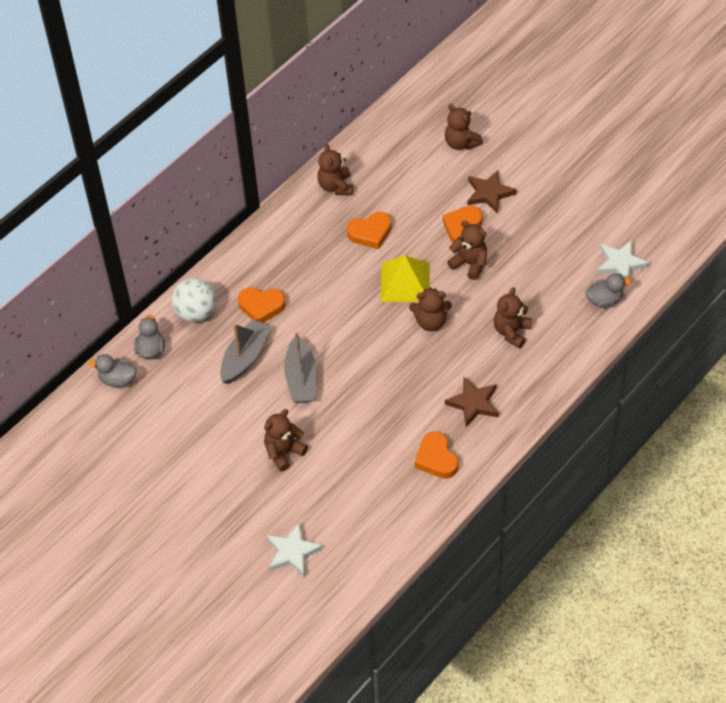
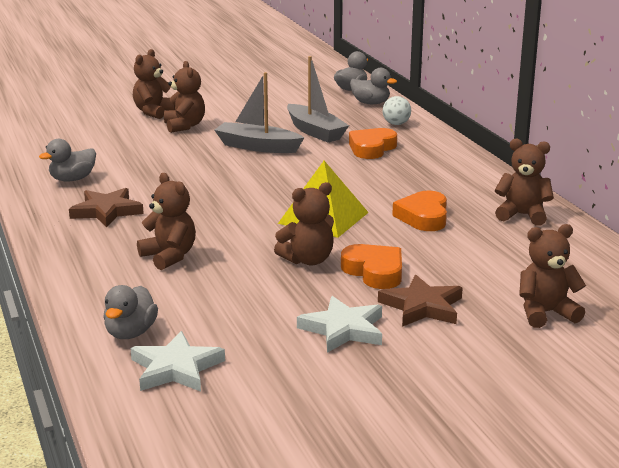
camera: 115 degrees right, 30 degrees down
(196, 313) = (396, 124): white ball -> white ball, size x0.58
(292, 552) = (81, 111): white star -> white star (343, 329)
(430, 322) = (247, 217): brown teddy bear -> brown teddy bear (153, 112)
(436, 459) = (72, 179): orange heart -> grey duck

